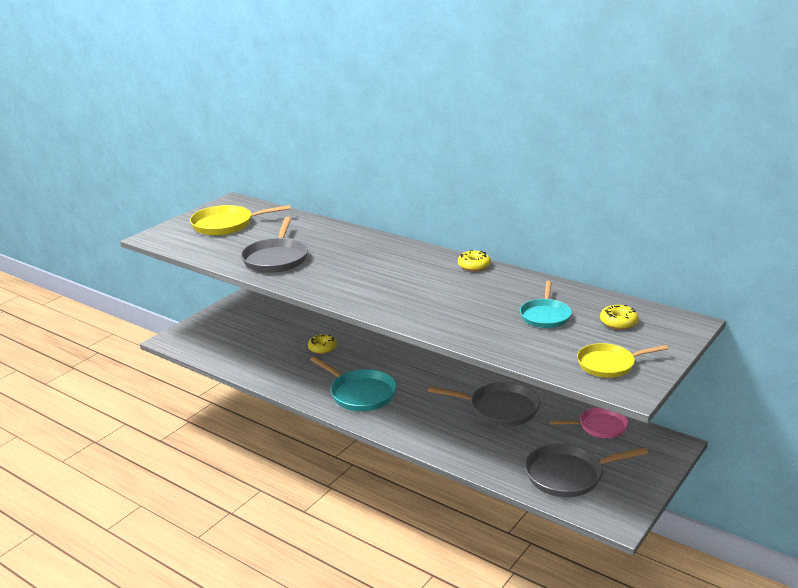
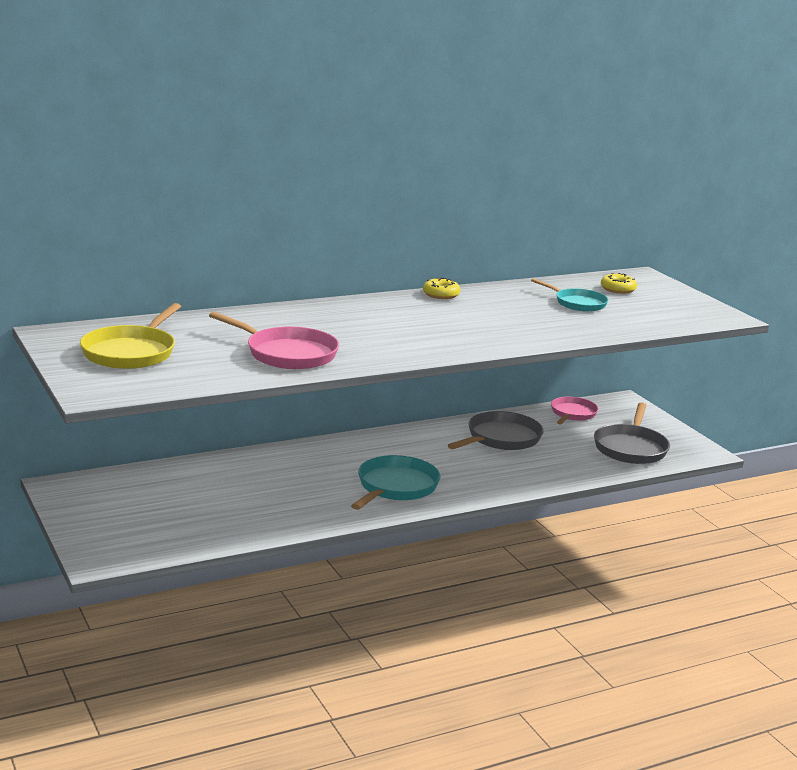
camera: 65 degrees left, 5 degrees down
(276, 258) = (287, 354): grey pan -> pink pan
(322, 348) = (268, 478): yellow donut -> none
(360, 393) = (395, 487): turquoise pan -> turquoise pan turned 45 degrees counterclockwise
(609, 364) = (684, 311): yellow pan -> none

